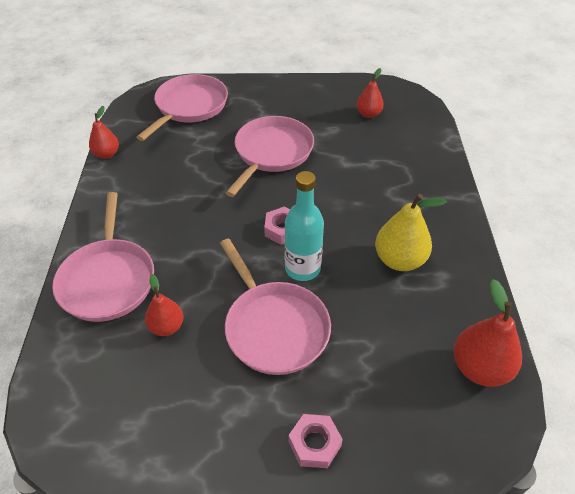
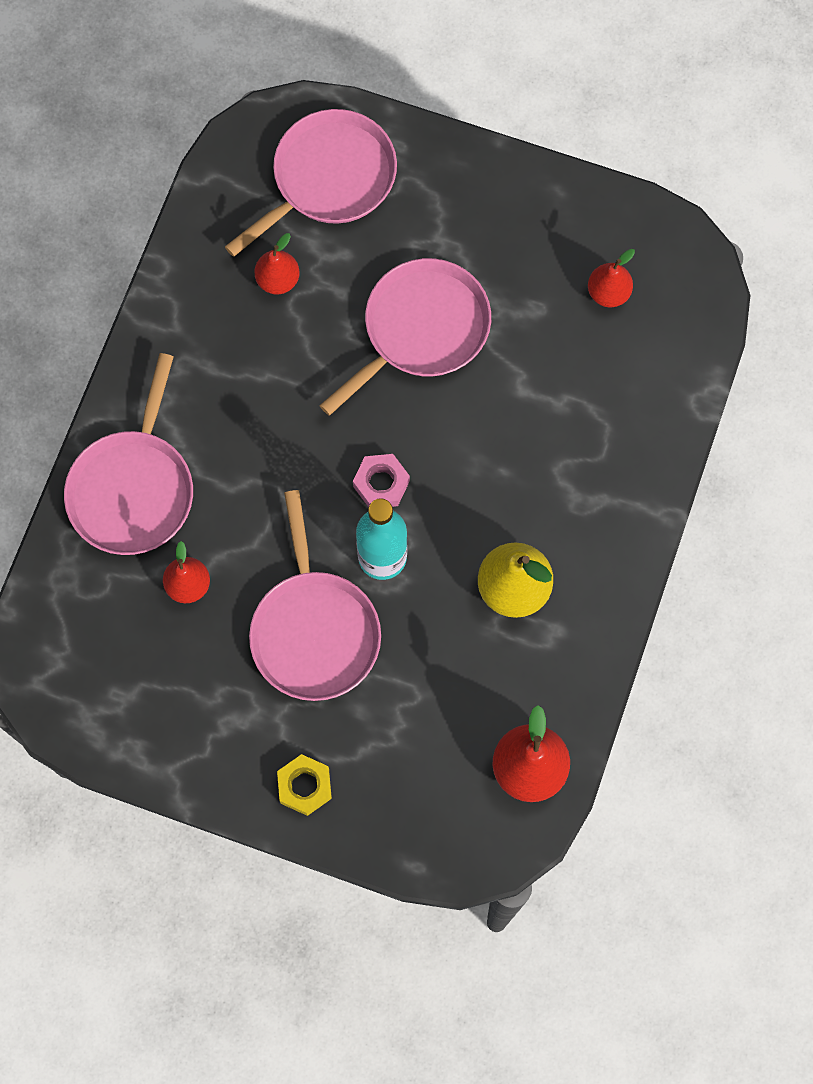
camera: 20 degrees right, 25 degrees up
(107, 154) = (177, 250): red pear -> red pear (278, 280)
(314, 444) = (305, 786): pink nut -> yellow nut

